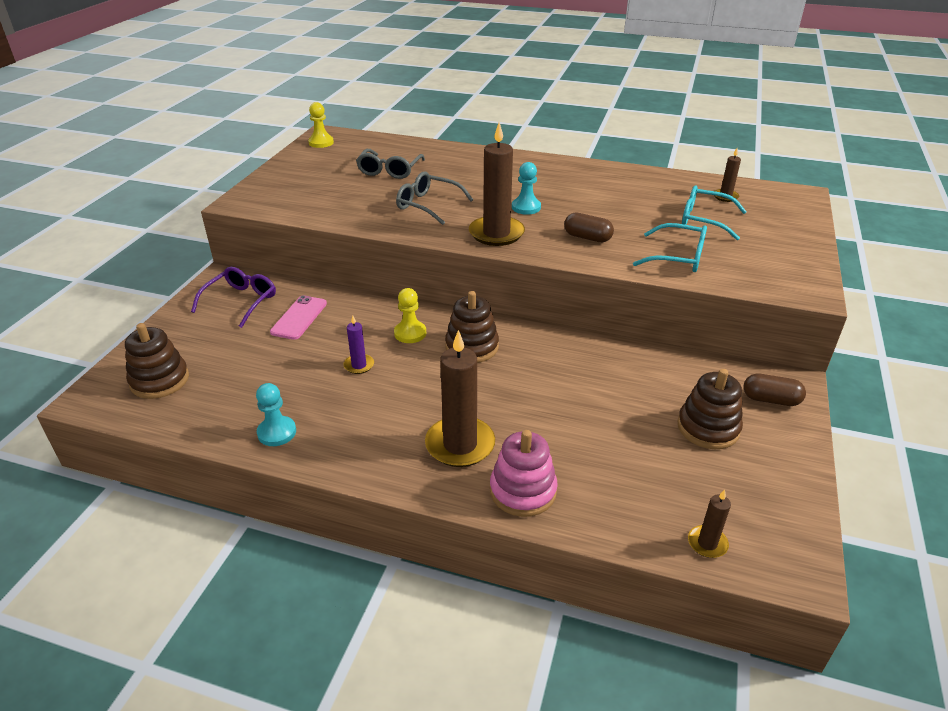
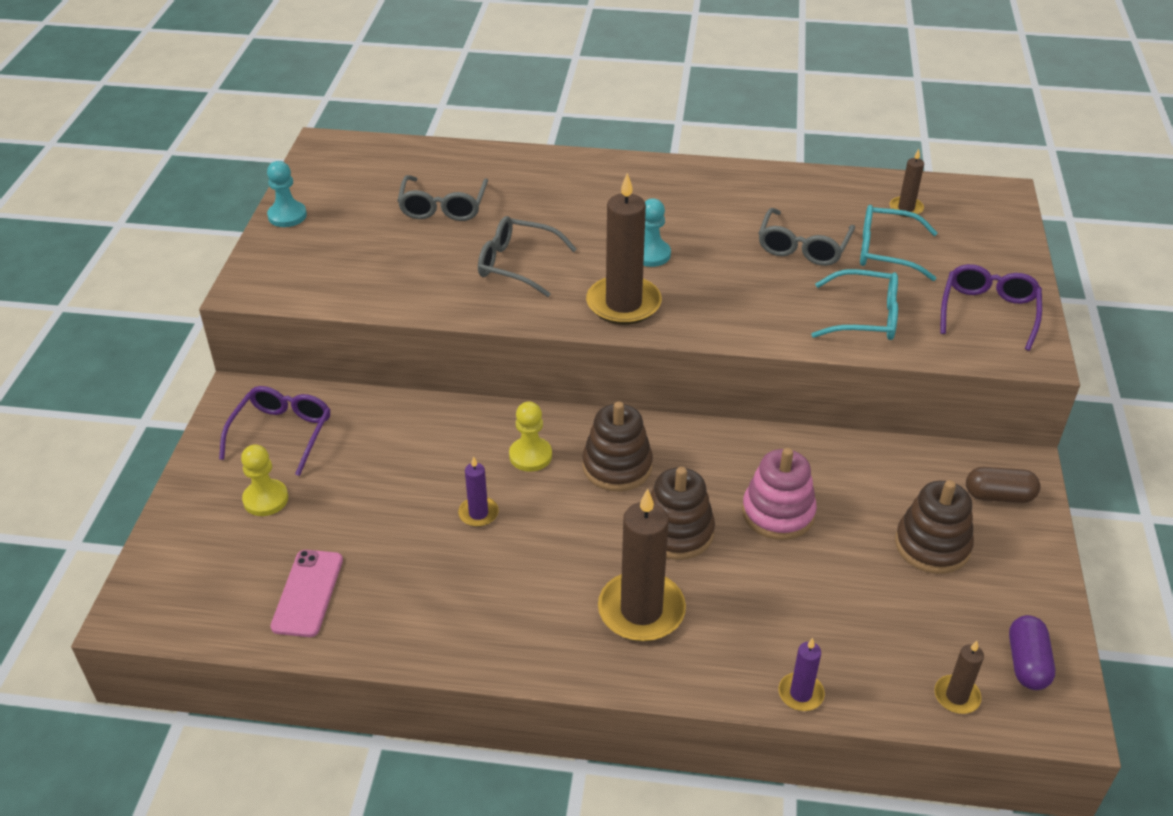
camera: 10 degrees left, 5 degrees up
(159, 380) = (219, 571): brown stacking toy -> brown stacking toy (677, 532)
(277, 432) = (405, 626): turquoise pawn -> turquoise pawn (287, 216)
(299, 318) = (373, 450): pink phone -> pink phone (308, 593)
(321, 142) = (325, 163): yellow pawn -> yellow pawn (265, 499)
(523, 491) = (733, 661): pink stacking toy -> pink stacking toy (778, 513)
(572, 522) = (800, 694): none -> purple candle
(587, 237) = (743, 297): brown capsule -> none
(641, 212) = (803, 247): none -> grey glasses
(774, 526) = (1027, 663): none -> purple capsule
(778, 263) = (988, 312): none -> purple glasses

